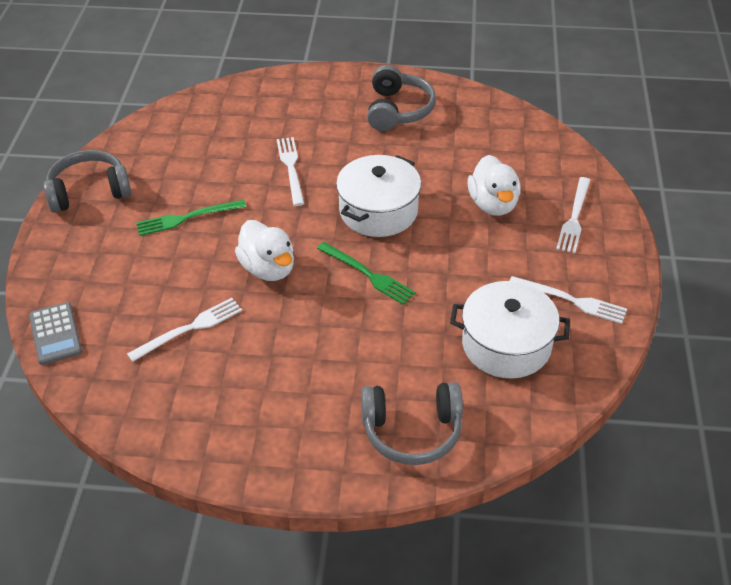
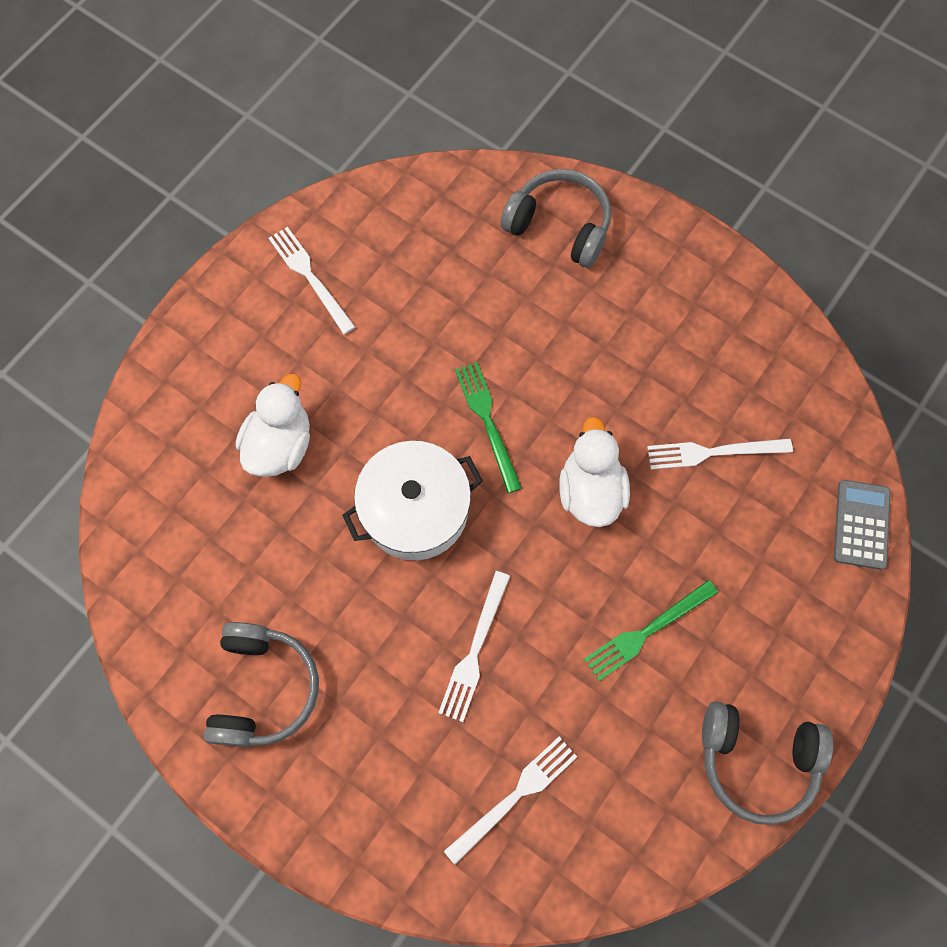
camera: 150 degrees left, 25 degrees up
(187, 218) = (647, 631): green fork -> green fork turned 135 degrees clockwise
(398, 110) = (264, 688): grey headphones -> grey headphones turned 150 degrees clockwise
(506, 345) = (412, 263): white pot -> none
(574, 217) = (211, 375): white fork -> white fork (514, 796)

